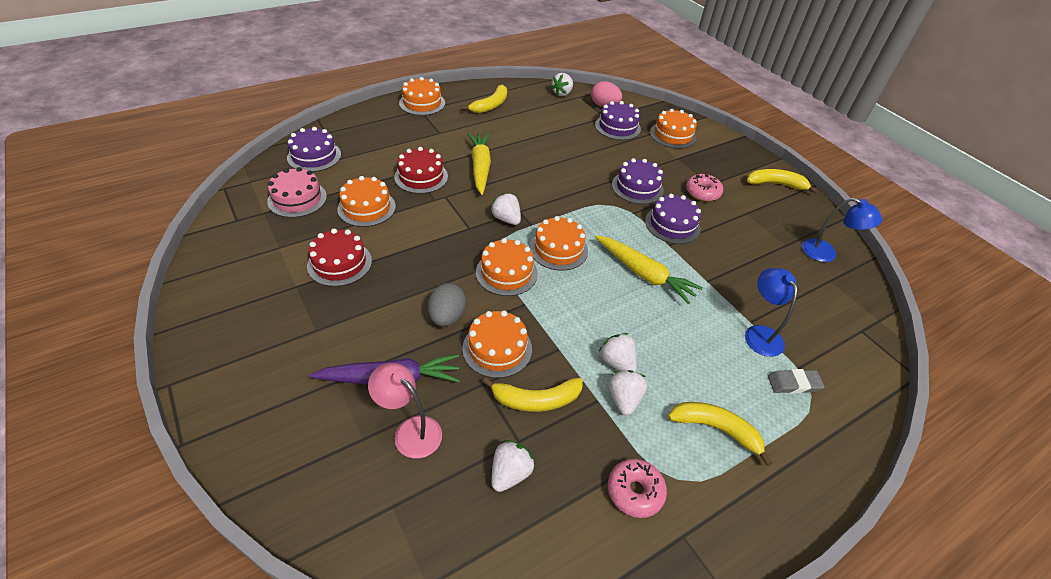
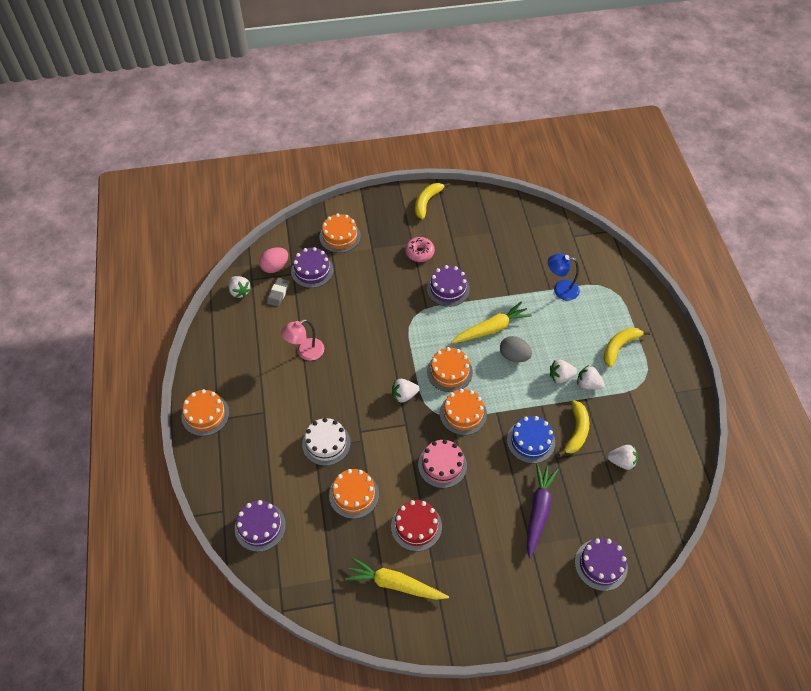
camera: 65 degrees left, 10 degrees up
(297, 199) = (321, 548): pink cake -> pink cake (442, 465)
(410, 431) = (580, 508): pink lamp -> pink lamp (305, 352)
(421, 177) = (326, 443): red cake -> white cake
(447, 317) = (494, 464): grey egg -> grey egg (514, 356)
(480, 167) = (330, 394): yellow carrot -> yellow carrot (395, 584)
(490, 105) = (235, 357): yellow banana -> none
(497, 348) = (531, 441): orange cake -> blue cake
(510, 473) = (621, 461): white strawberry -> white strawberry turned 135 degrees clockwise
(635, 491) = (646, 404): pink donut -> none
(637, 187) = (398, 292): purple cake -> purple cake (601, 564)
(793, 383) = (600, 292): grey eraser -> grey eraser (278, 293)
(826, 253) = (506, 214): blue lamp -> none

